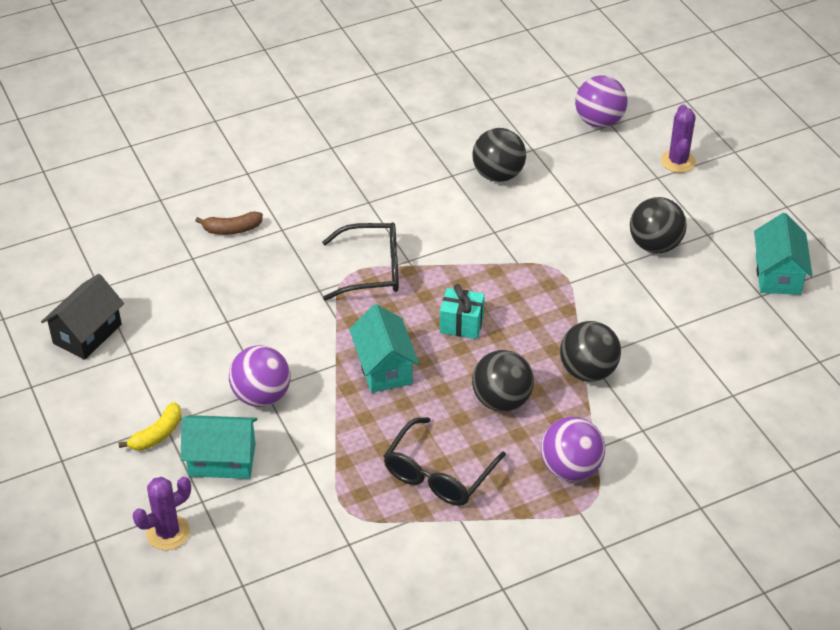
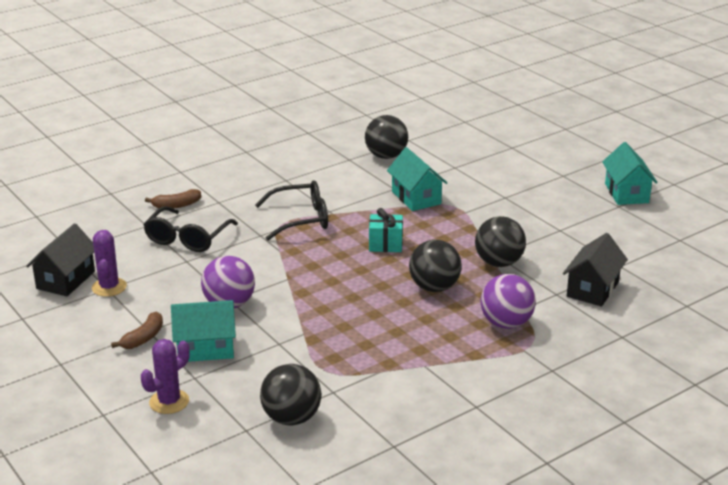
camera: 10 degrees left, 15 degrees down
(157, 434) = (143, 338): yellow banana -> brown banana
(384, 367) = (329, 276): turquoise house -> turquoise house (416, 198)
(438, 474) = (396, 338): black glasses -> black glasses (187, 238)
(599, 121) = (455, 120): purple ball -> none
(655, 245) = (524, 185): black ball -> black ball (291, 418)
(678, 161) = (524, 137): purple cactus -> purple cactus (109, 287)
(688, 428) = (592, 289): none -> black house

